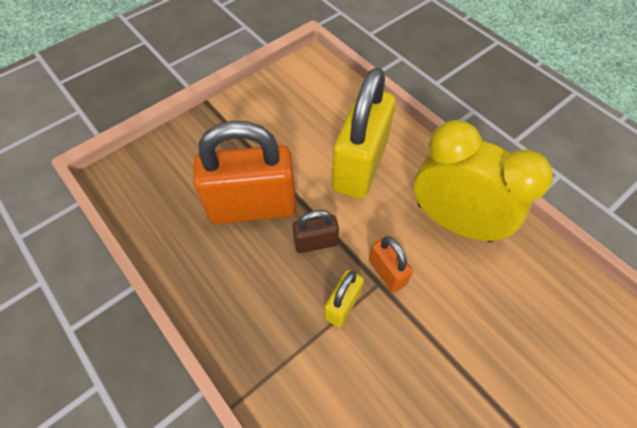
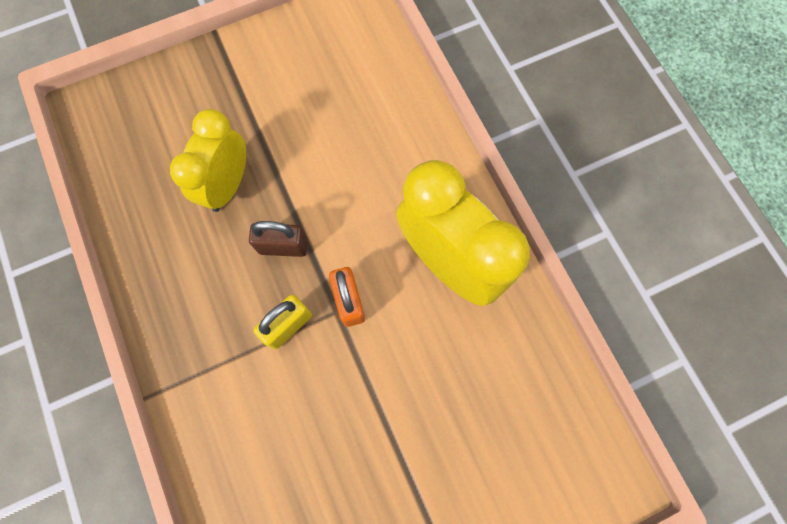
camera: 15 degrees right, 15 degrees up
(252, 206) = (228, 185): orange padlock -> yellow clock
(359, 166) = (366, 164): yellow padlock -> none

